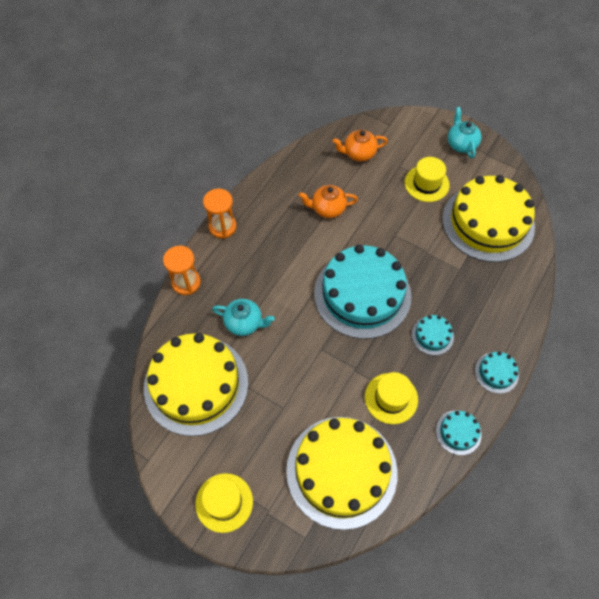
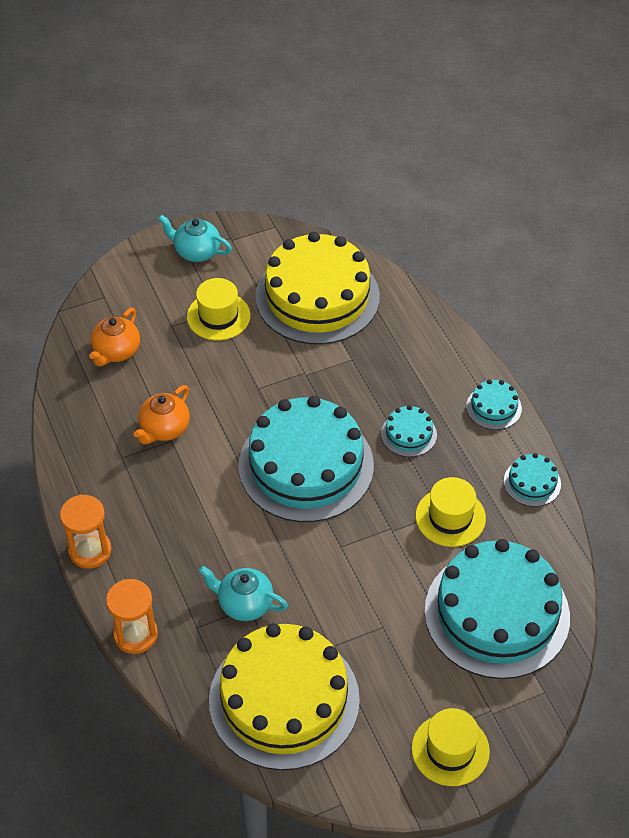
camera: 55 degrees left, 10 degrees down
(244, 323) = (244, 604): turquoise teapot -> turquoise teapot turned 120 degrees counterclockwise
(341, 471) = (497, 613): yellow cake -> turquoise cake

